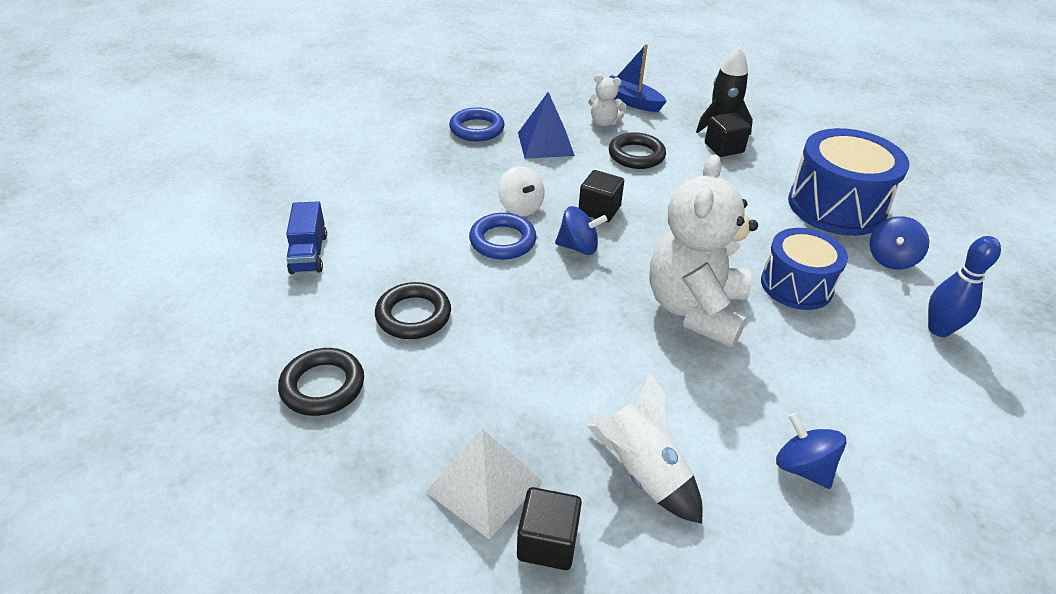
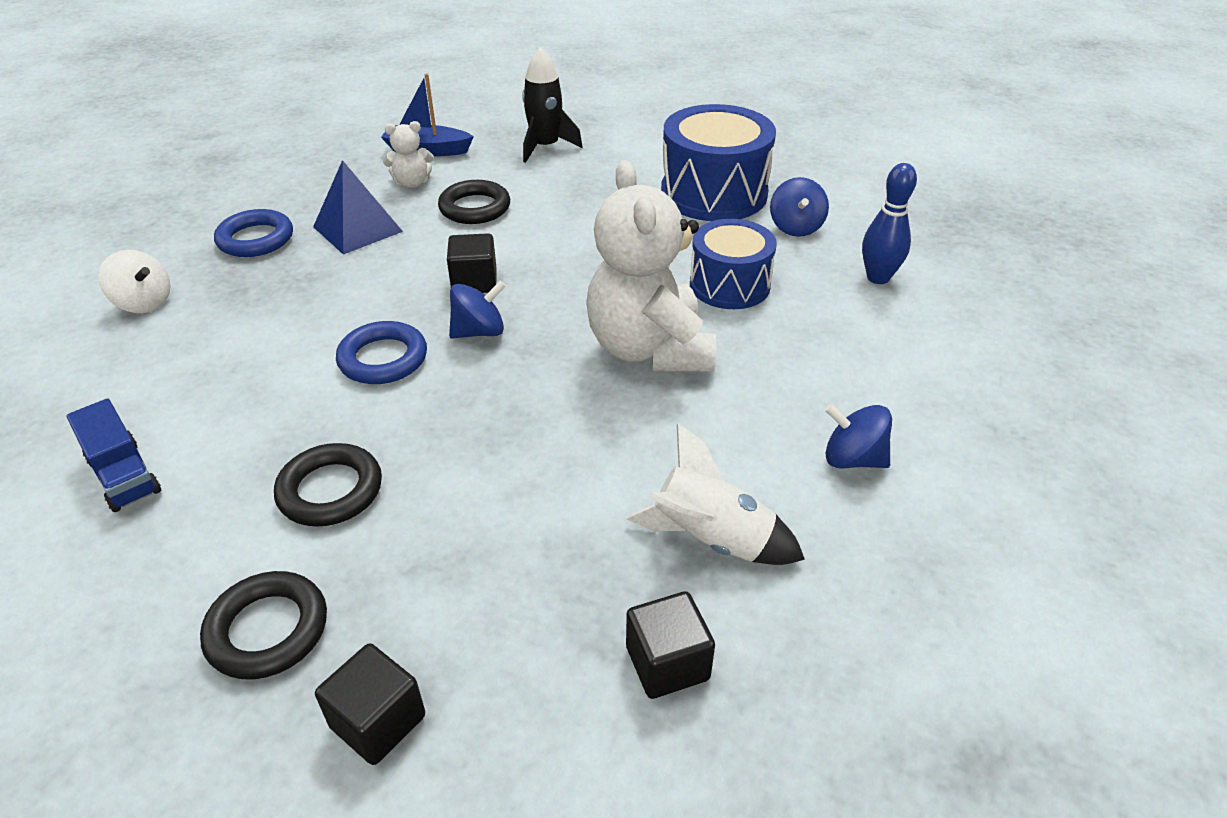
camera: 30 degrees left, 0 degrees up
(483, 486) = (556, 642): white pyramid -> none
(520, 207) = (378, 312): white spinning top -> white spinning top (144, 303)
(724, 148) = (564, 170): black cube -> black cube (378, 721)

